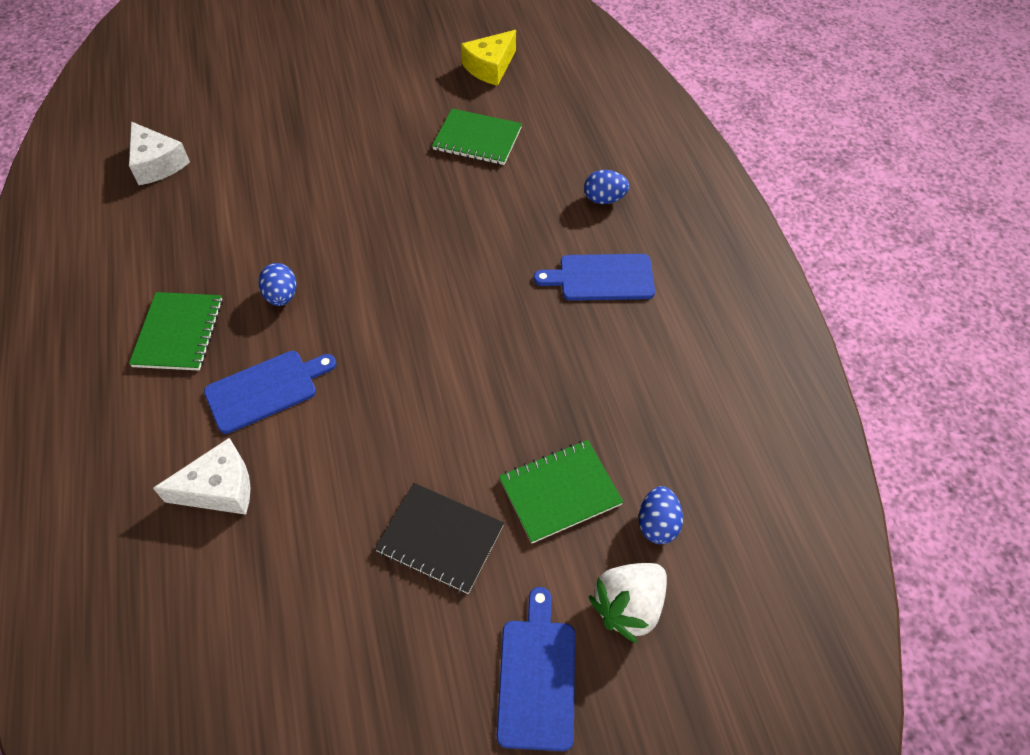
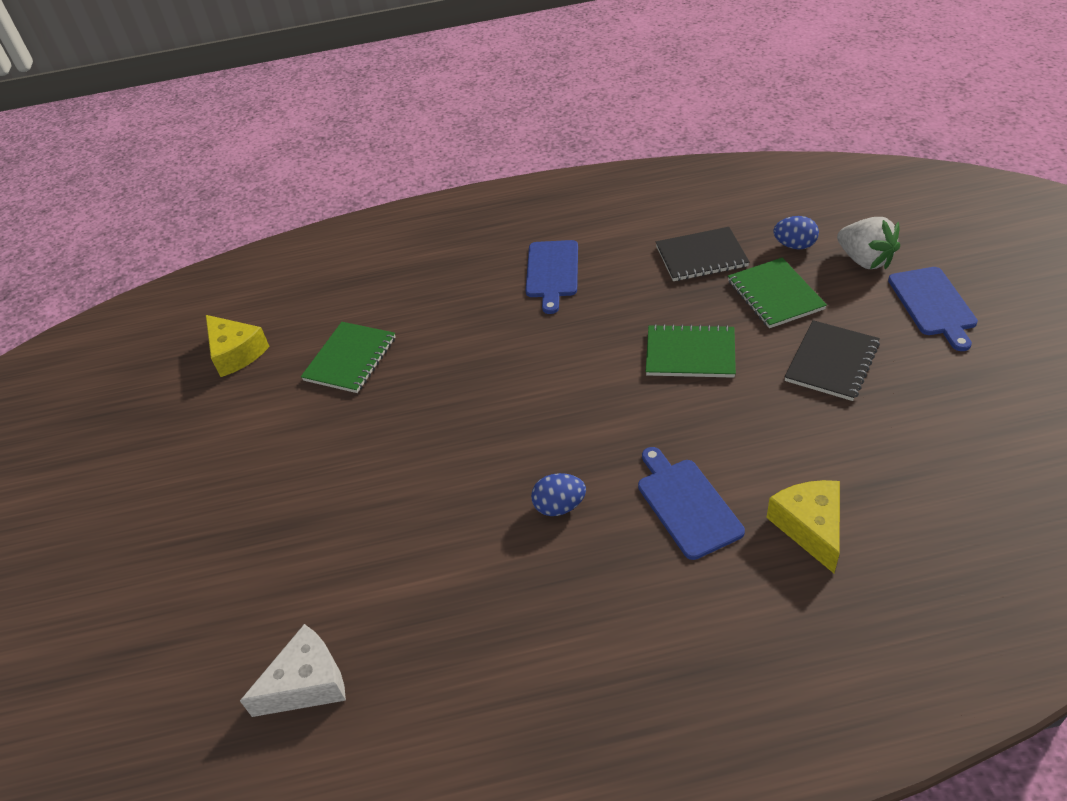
camera: 80 degrees left, 10 degrees down
(178, 333) = (609, 601): green notebook -> green notebook (690, 353)
(219, 488) = (810, 527): white cheese -> yellow cheese
(537, 677) = (933, 304): blue cutting board -> blue cutting board turned 105 degrees counterclockwise
(604, 199) = (456, 270): blue egg -> none
(632, 419) = (701, 256): none -> black notebook

